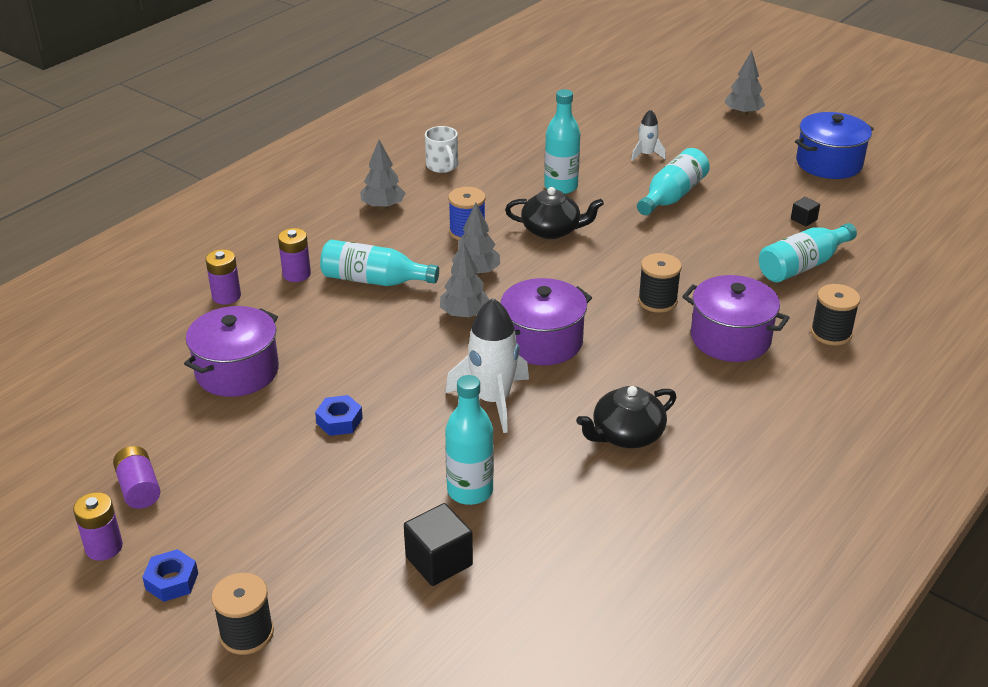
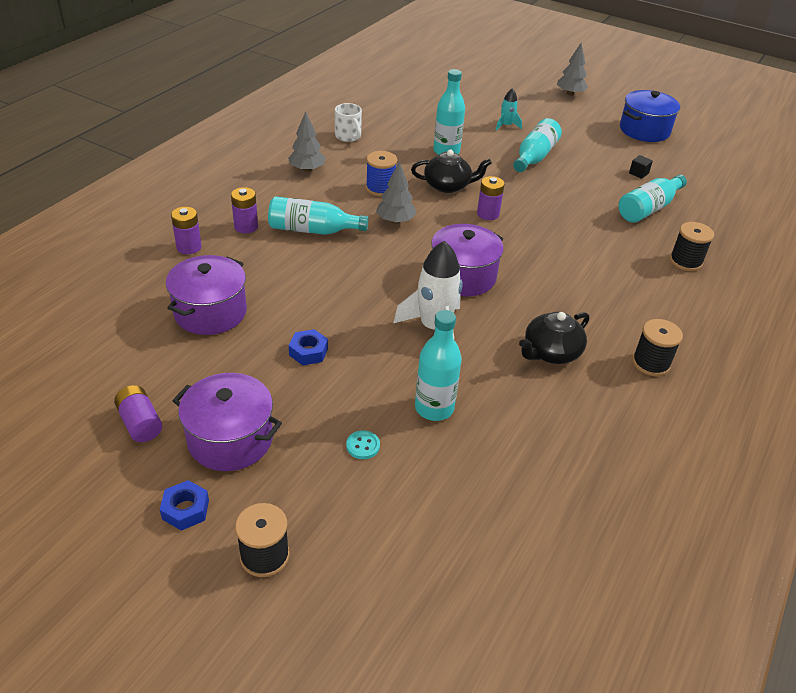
camera: 10 degrees left, 5 degrees up
(104, 547) = (116, 481): purple battery -> purple battery (488, 214)
(378, 527) = (363, 446): none -> turquoise button
(439, 561) = (422, 474): black cube -> none
(464, 314) = (394, 256): grey tree -> none
(646, 155) = (506, 125): white rocket -> turquoise rocket
(657, 301) = (545, 240): black spool -> black spool (651, 363)
(730, 338) = (610, 268): purple pot -> purple pot (230, 439)

